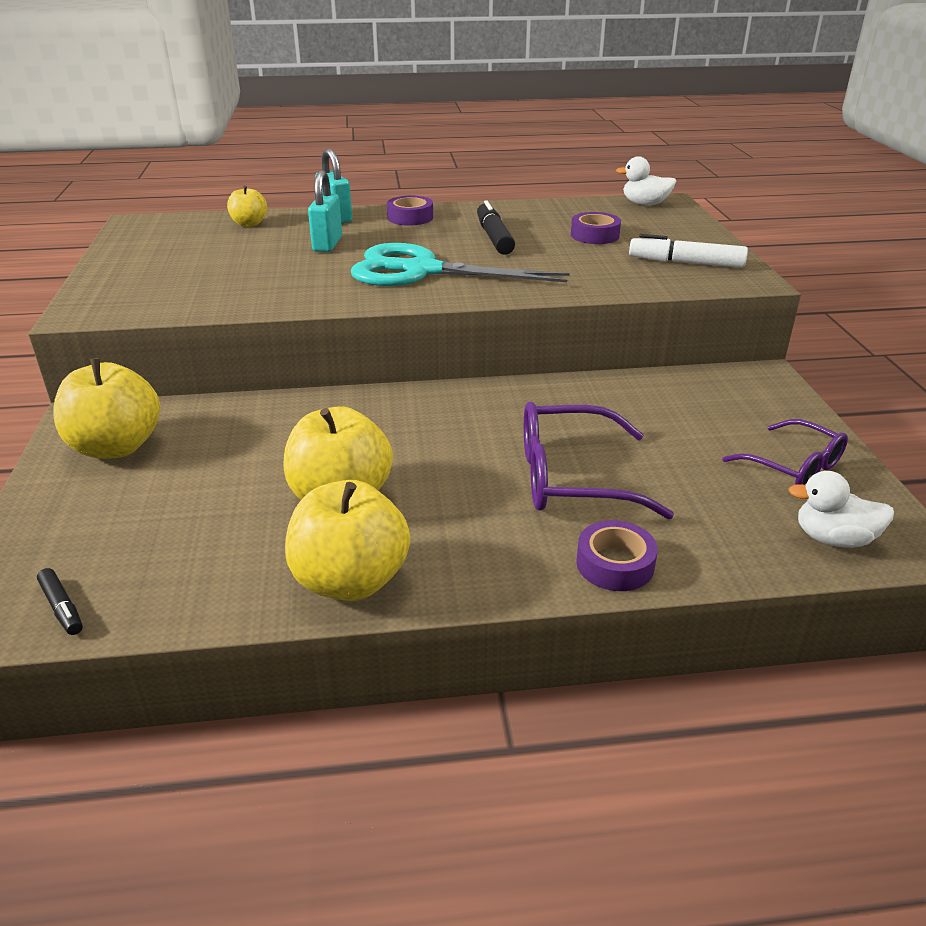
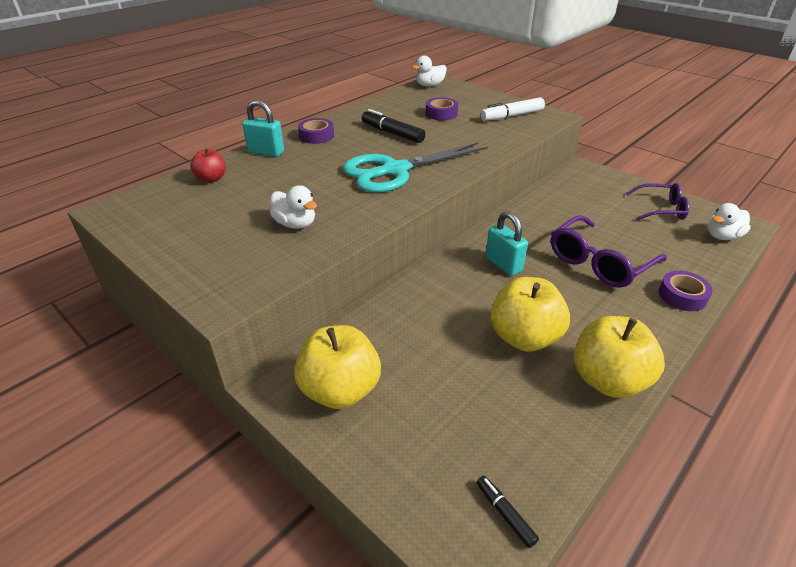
camera: 40 degrees left, 5 degrees up
(62, 607) = (505, 513): black marker -> black marker turned 135 degrees counterclockwise
(241, 281) = (295, 224): none -> white duck
(249, 224) = (211, 179): yellow apple -> red apple
(327, 244) = (300, 174): turquoise padlock -> turquoise padlock (503, 264)

